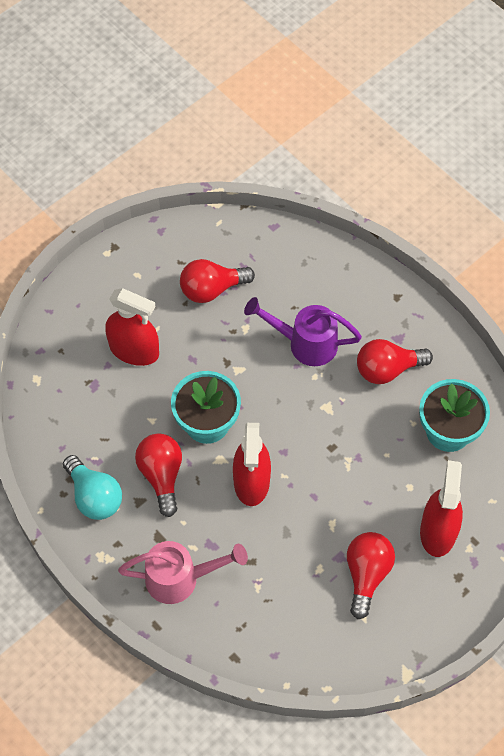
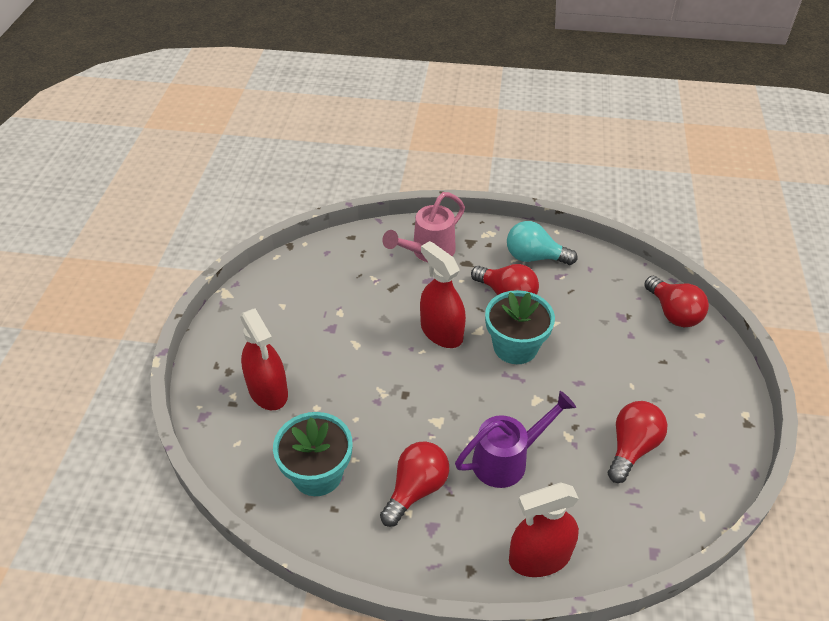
camera: 140 degrees right, 15 degrees down
(134, 350) = (627, 358): red spray bottle -> red spray bottle (539, 557)
(367, 574) = (301, 330): red light bulb -> red light bulb (673, 313)

